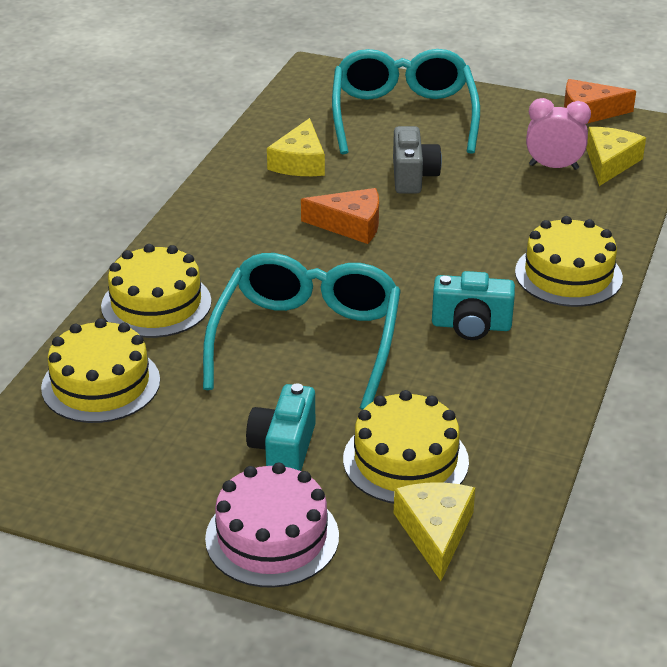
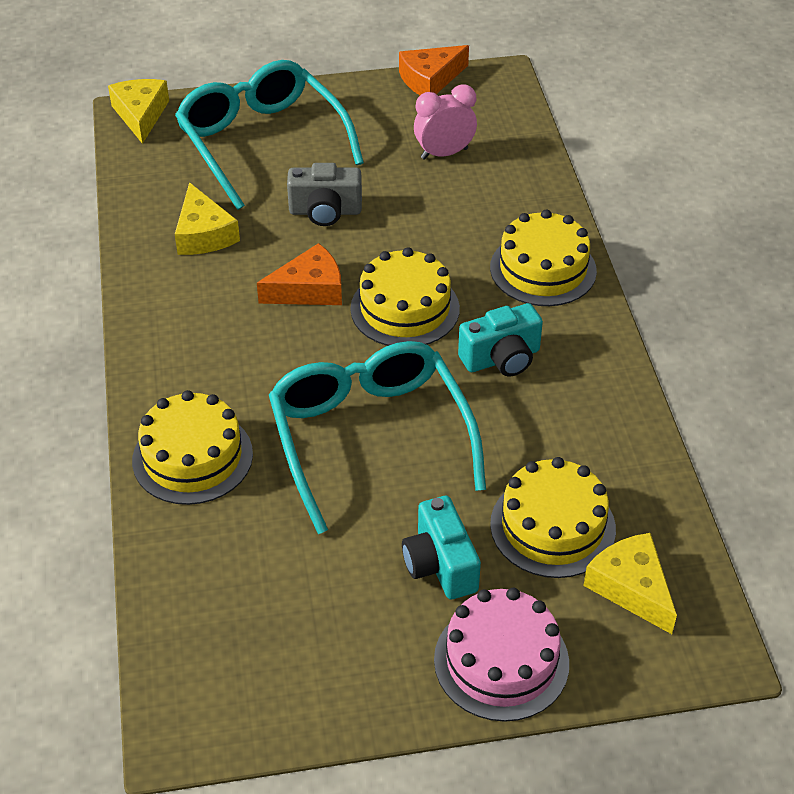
camera: 30 degrees left, 10 degrees up
(101, 384) = (212, 572): yellow cake -> yellow cake (405, 308)
(412, 177) = (325, 211): grey camera -> grey camera turned 120 degrees clockwise
(609, 163) = (489, 131): yellow cheese -> yellow cheese (141, 115)

